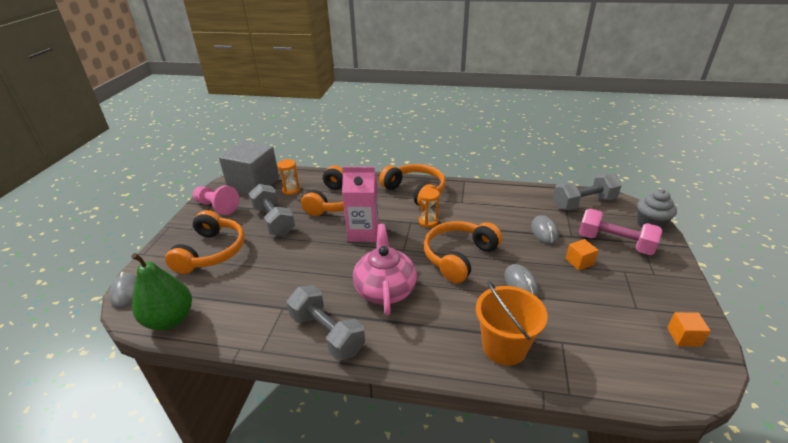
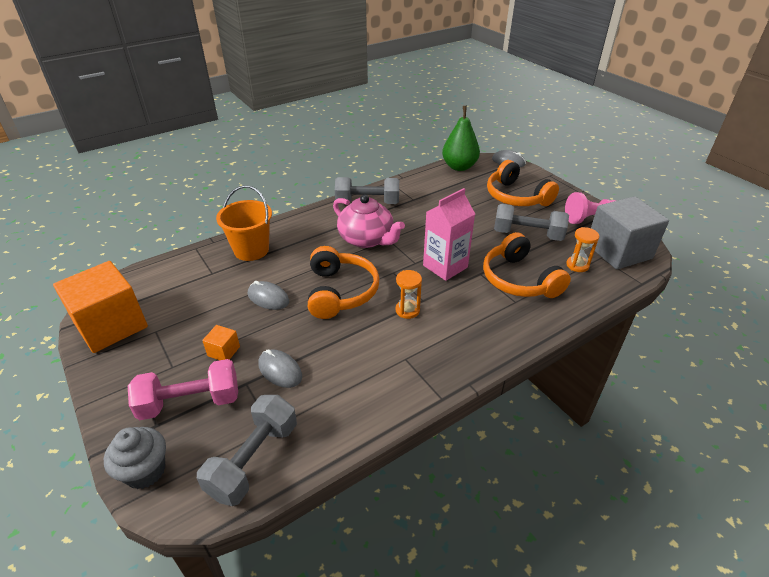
camera: 135 degrees right, 5 degrees up
(415, 192) = (470, 340): orange headphones -> none
(683, 337) = (111, 325): orange cube -> orange cube, size x2.43

